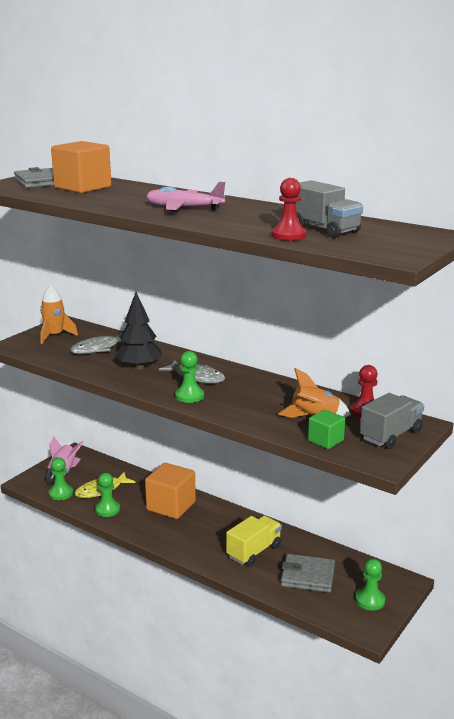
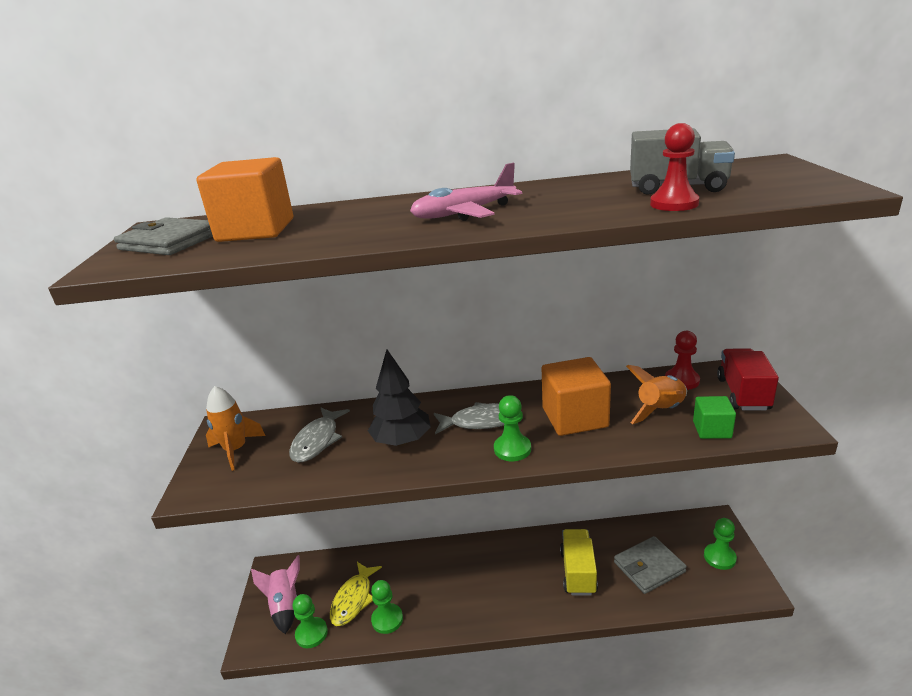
camera: 35 degrees left, 5 degrees up
(171, 506) = (445, 571): orange cube -> orange cube (574, 417)
(391, 435) = (743, 394): grey truck -> red truck

